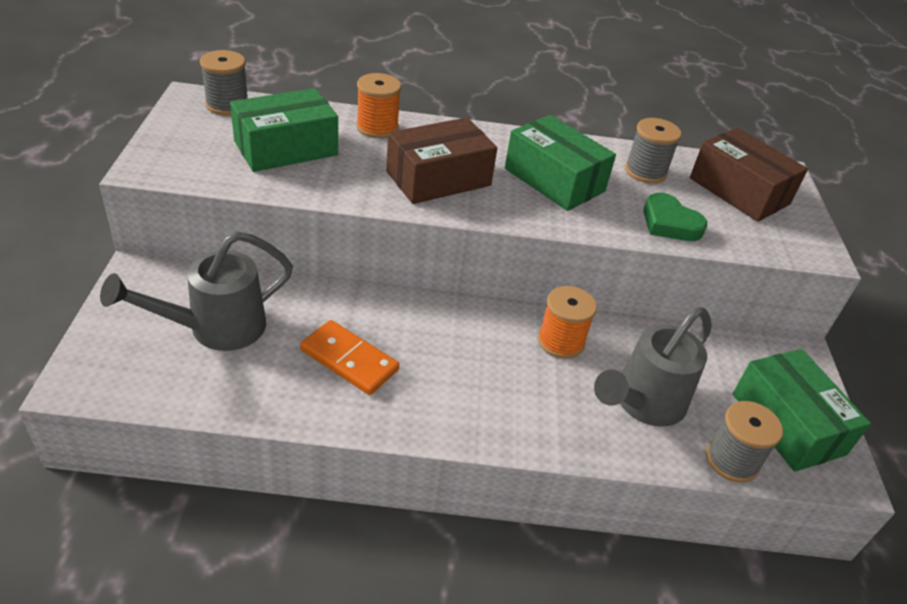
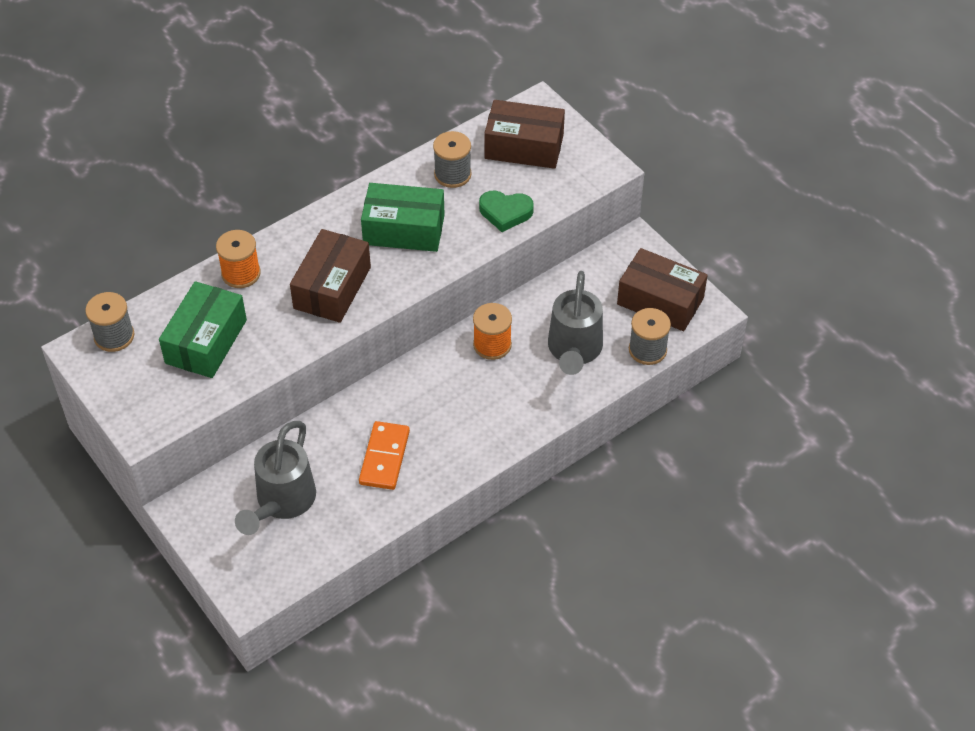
camera: 35 degrees left, 10 degrees up
(349, 360) = (384, 457): orange domino -> orange domino turned 75 degrees counterclockwise
(787, 424) = (660, 301): green box -> brown box

